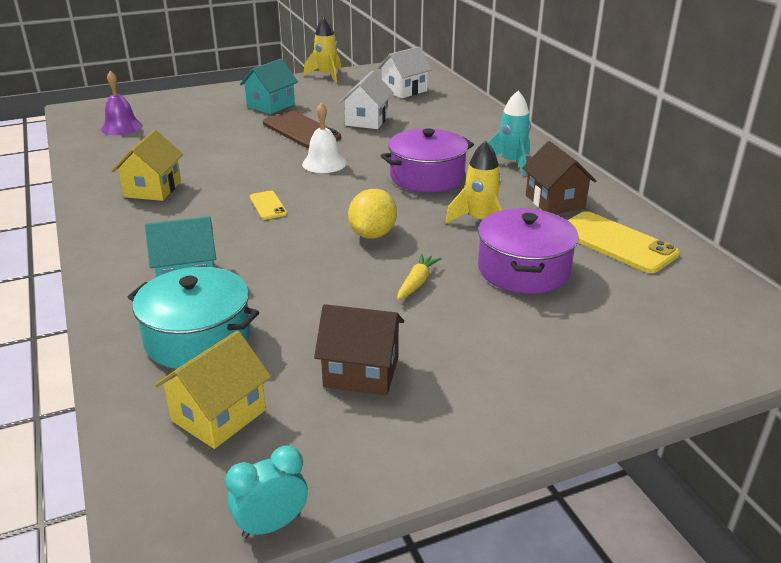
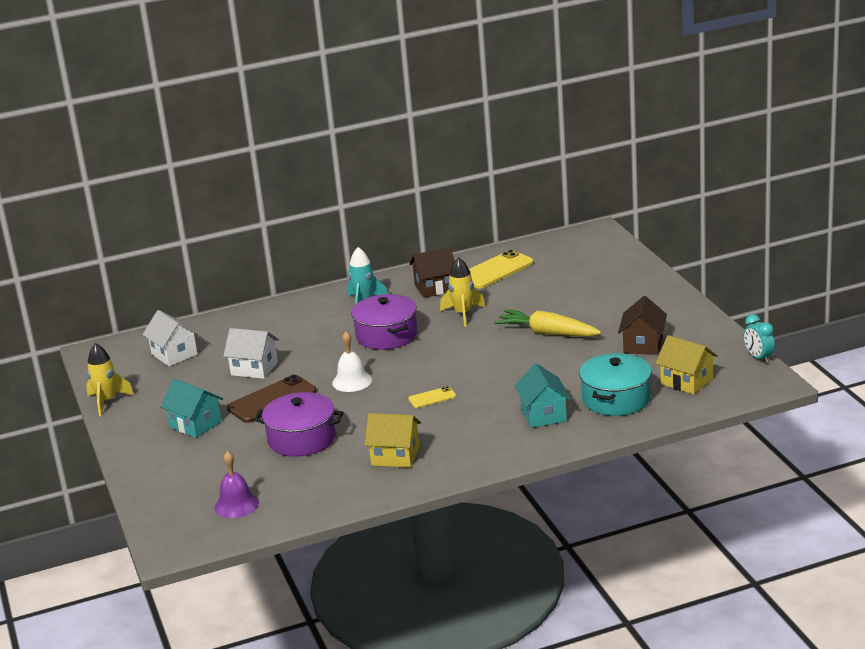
camera: 85 degrees left, 5 degrees down
(373, 234) = (482, 351): yellow lemon -> none
(417, 283) = (547, 333): yellow carrot -> yellow carrot, size x1.91
(523, 270) = (530, 300): purple pot -> purple pot (301, 439)

